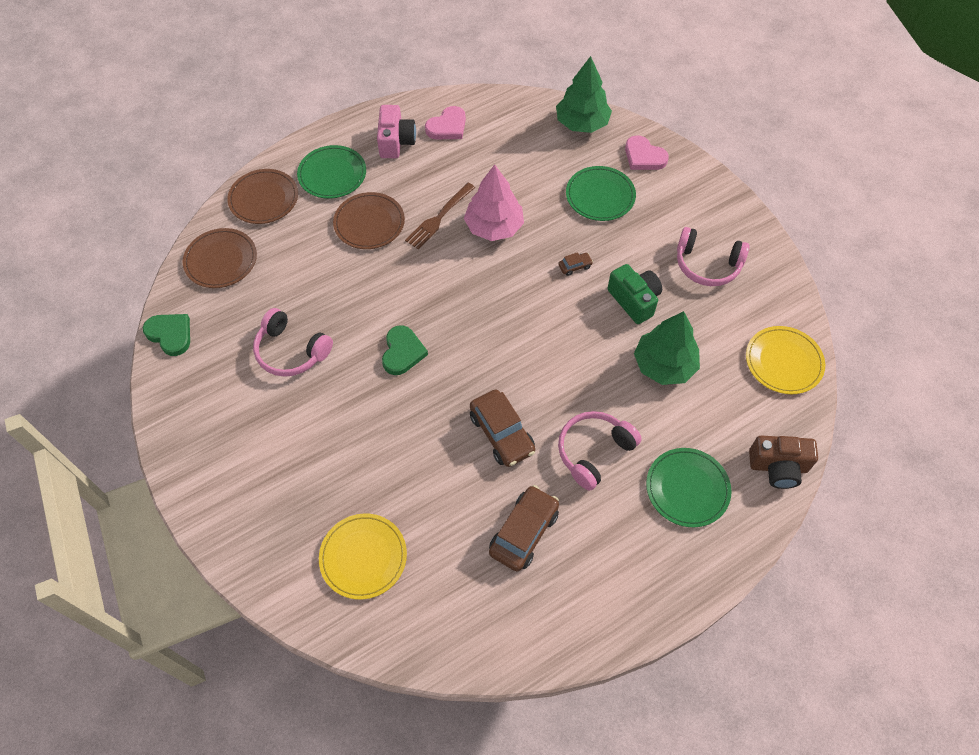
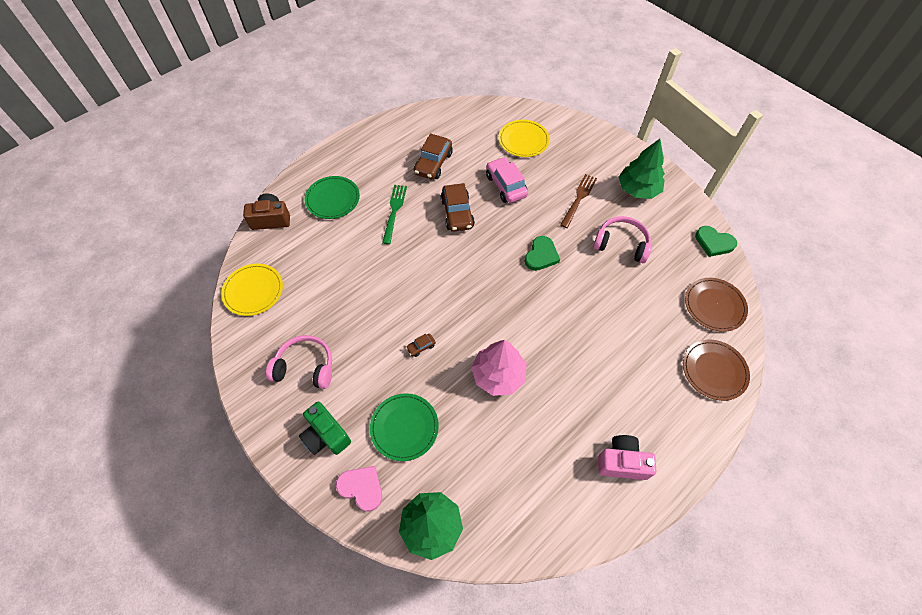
camera: 170 degrees right, 0 degrees up
(332, 174) = (666, 409): green plate -> none
(369, 223) = (609, 361): brown plate -> none
(396, 142) = (622, 462): pink camera -> pink camera turned 105 degrees clockwise
(402, 352) = (541, 255): green heart -> green heart turned 150 degrees counterclockwise
(418, 470) = (506, 185): none -> pink car
(439, 218) = (550, 376): brown fork -> brown fork (579, 199)
(447, 126) = (576, 494): pink heart -> none
(502, 433) = (457, 213): brown car -> brown car turned 150 degrees counterclockwise
(594, 452) = (394, 211): pink headphones -> green fork
(634, 300) = (369, 323): green camera -> green camera (326, 435)
(664, 365) = (346, 275): green tree -> green tree (638, 189)

